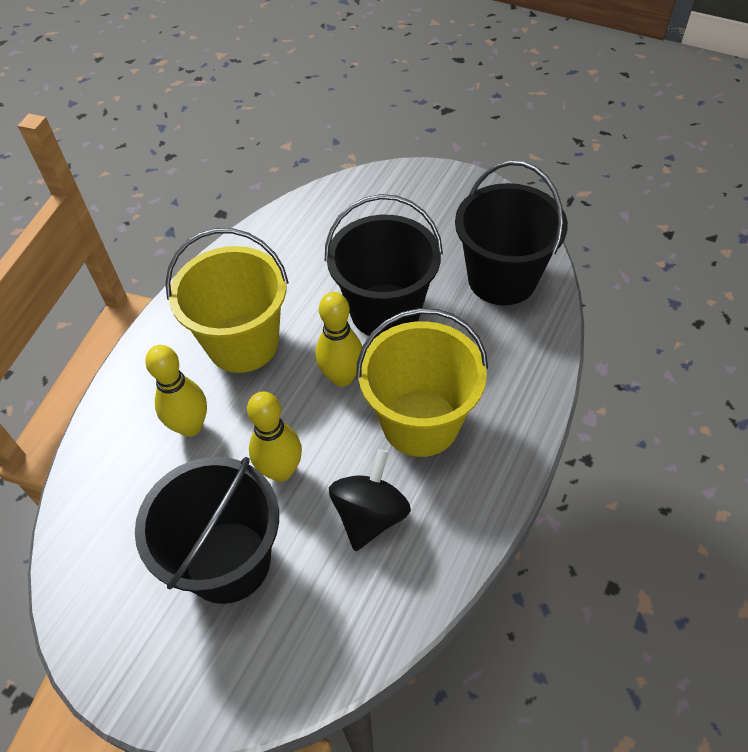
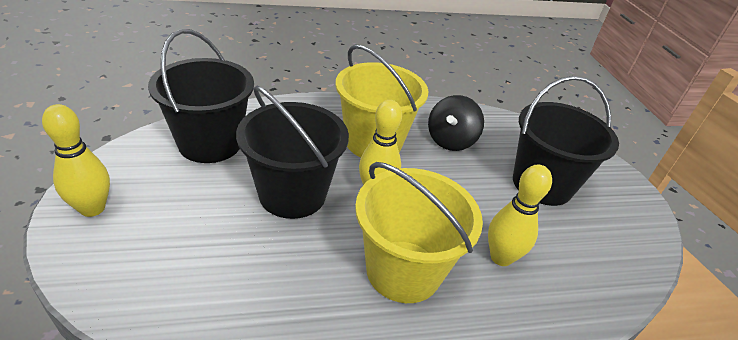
camera: 135 degrees left, 15 degrees down
(281, 470) = (471, 189): yellow bowling pin -> yellow bowling pin (92, 208)
(370, 515) = (450, 141): black spinning top -> black spinning top turned 45 degrees counterclockwise

